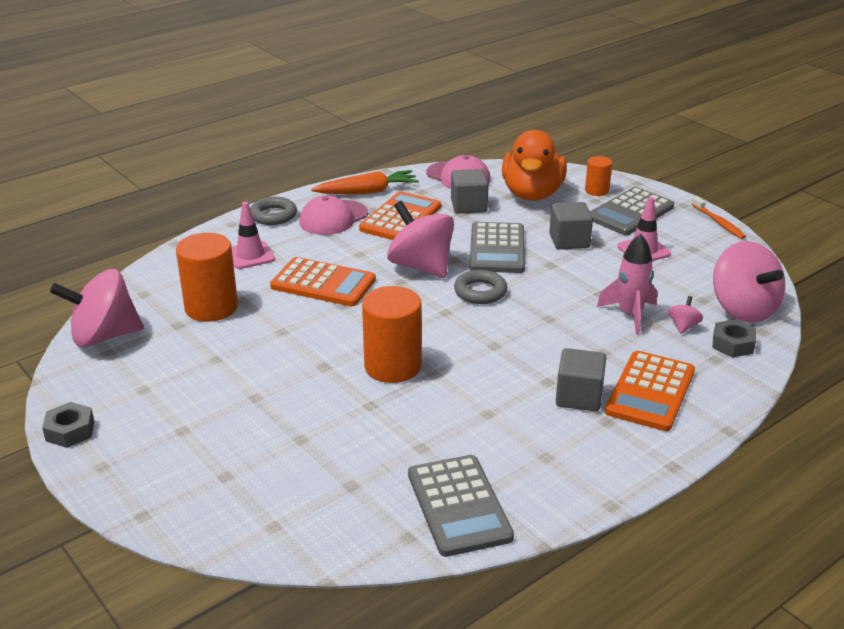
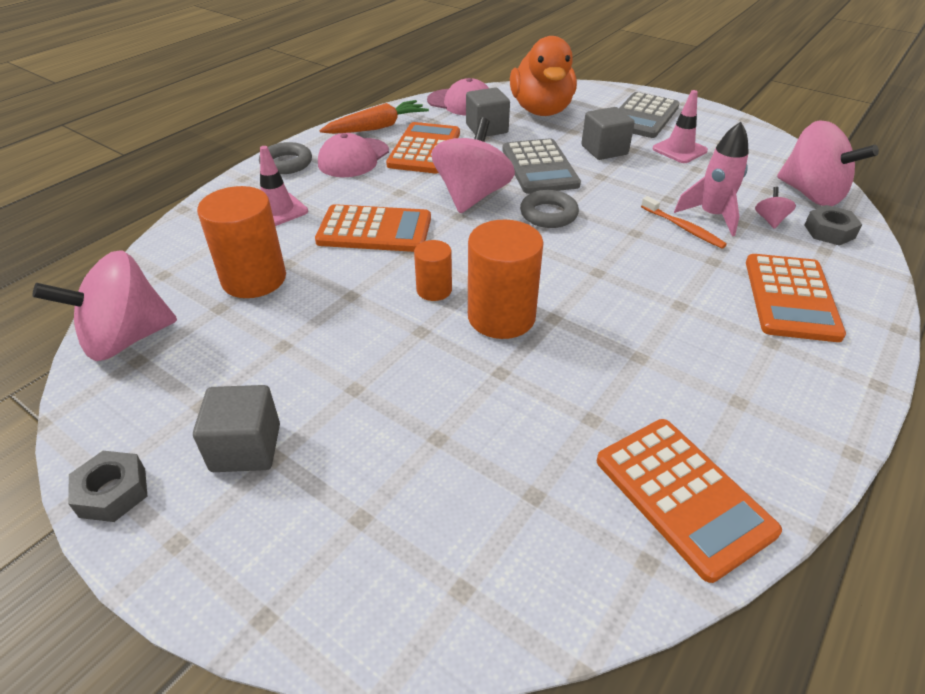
camera: 15 degrees left, 10 degrees up
(421, 266) = (472, 196): pink spinning top -> pink spinning top turned 75 degrees clockwise
(458, 506) = (682, 495): grey calculator -> orange calculator
(579, 397) = (724, 317): grey cube -> grey cube (246, 448)
(597, 191) = (599, 100): orange cylinder -> orange cylinder (434, 290)
(719, 222) = (727, 116): orange toothbrush -> orange toothbrush (683, 228)

